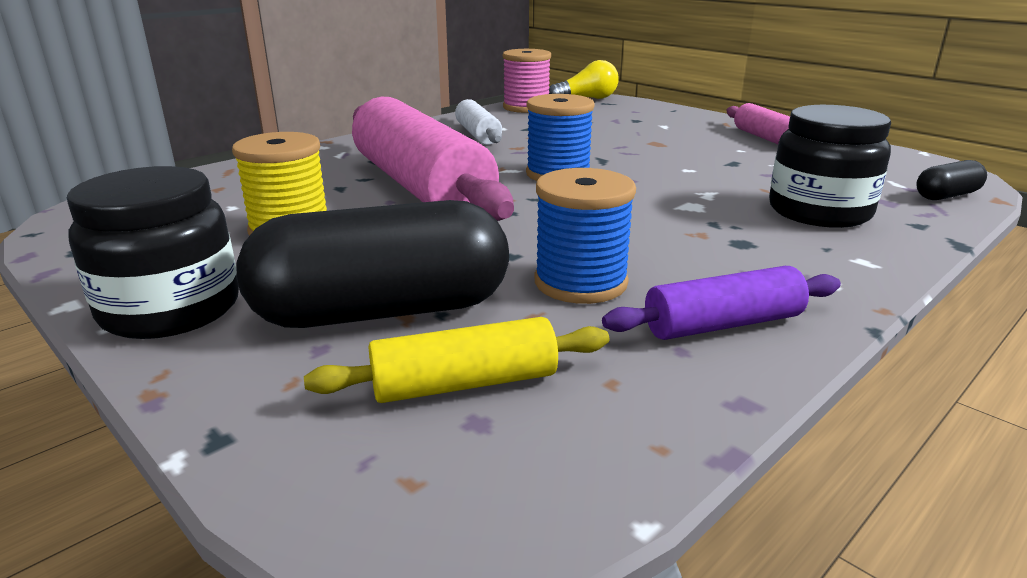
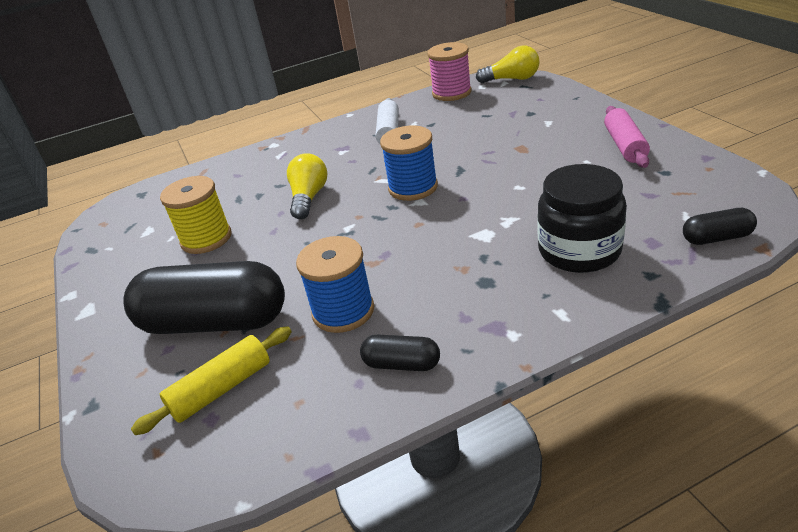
camera: 25 degrees right, 10 degrees up
(171, 309) = (113, 305): black jar -> none
(420, 187) = (309, 198): pink rolling pin -> yellow light bulb
(464, 383) = (221, 389): yellow rolling pin -> yellow rolling pin turned 45 degrees counterclockwise
(722, 324) = (402, 364): purple rolling pin -> black capsule

